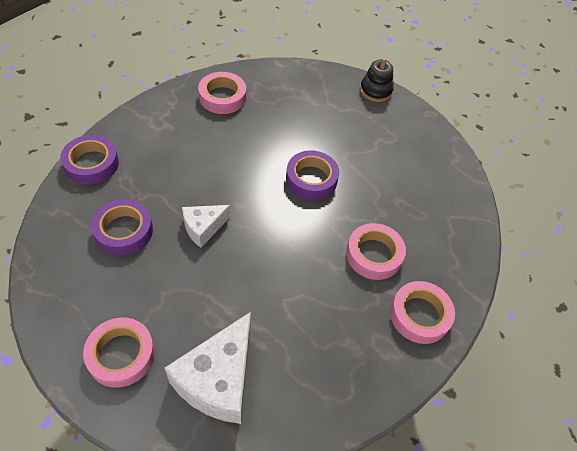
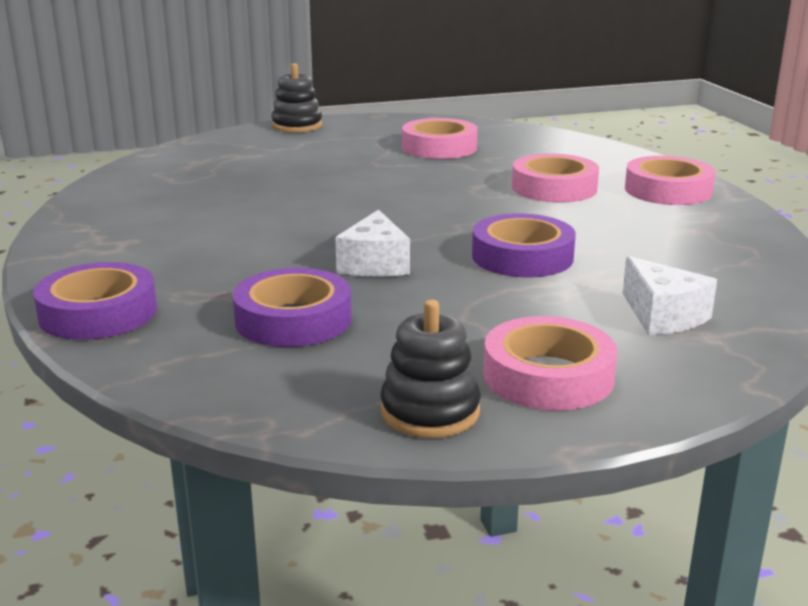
camera: 50 degrees left, 30 degrees down
(65, 324) = (430, 411): none -> black stacking toy
(218, 380) = (662, 316): white cheese -> white cheese, size x0.57
(222, 97) = (141, 196): pink tape -> pink tape (439, 147)
(311, 179) = (386, 187): purple tape -> purple tape (522, 256)

